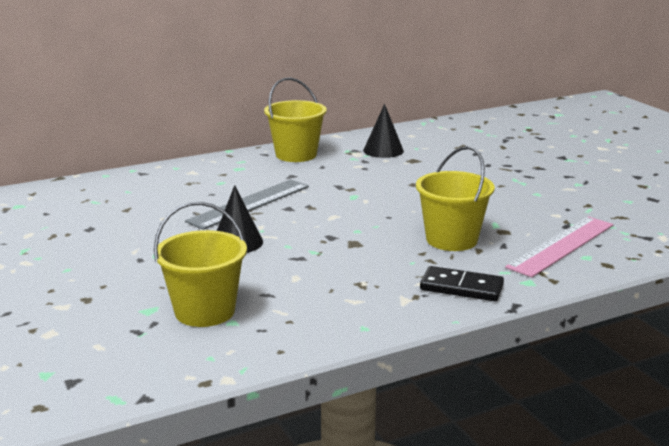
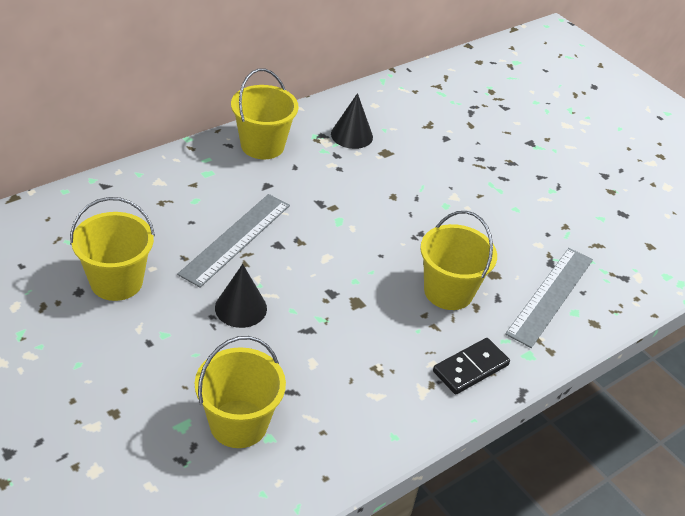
camera: 15 degrees left, 20 degrees up
(127, 224) = (116, 281): none -> yellow bucket
(461, 287) = (470, 368): black domino -> black domino turned 45 degrees counterclockwise
(561, 245) = (550, 295): pink ruler -> grey ruler

